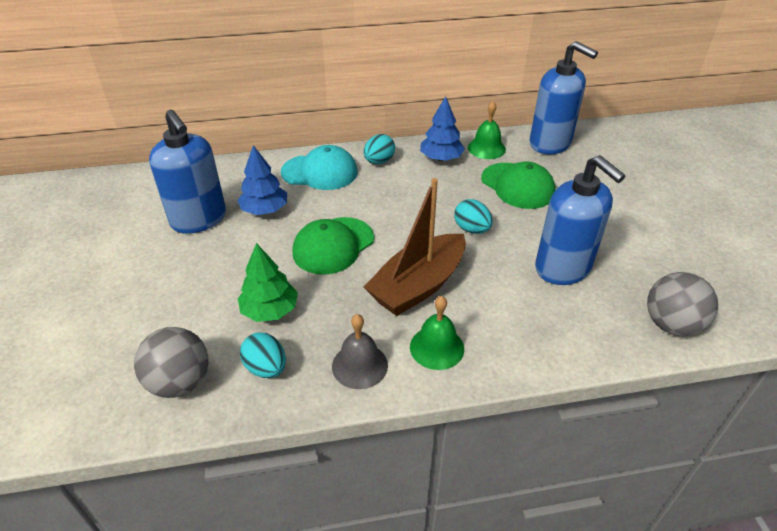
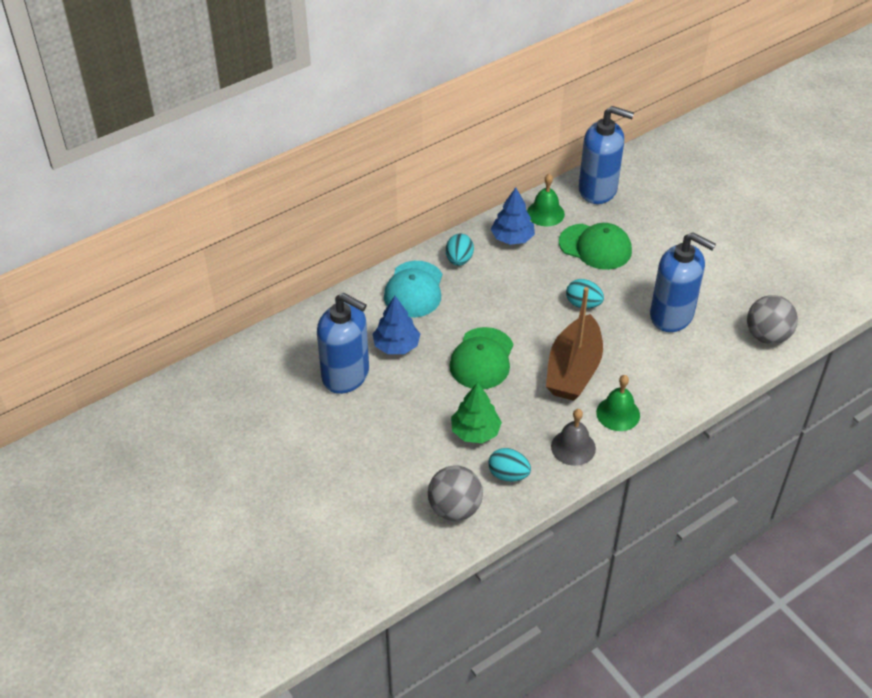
camera: 25 degrees left, 5 degrees up
(320, 172) = (414, 290): turquoise cap -> turquoise cap turned 120 degrees clockwise

